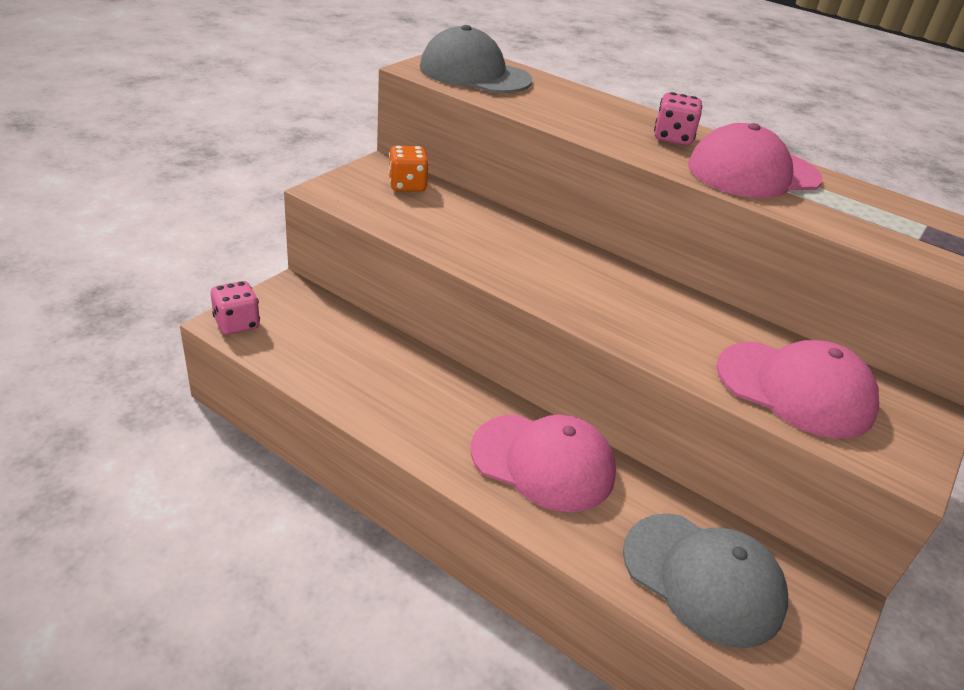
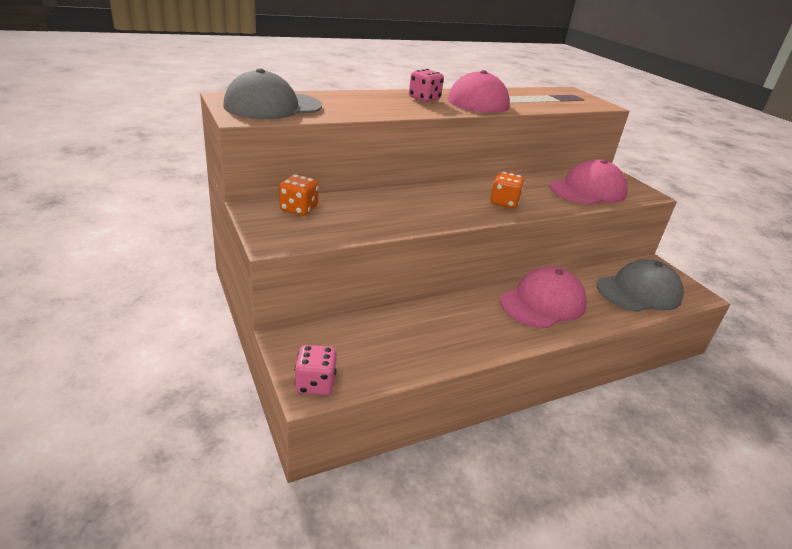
camera: 60 degrees left, 5 degrees down
(618, 311) = (504, 203): none -> orange dice

